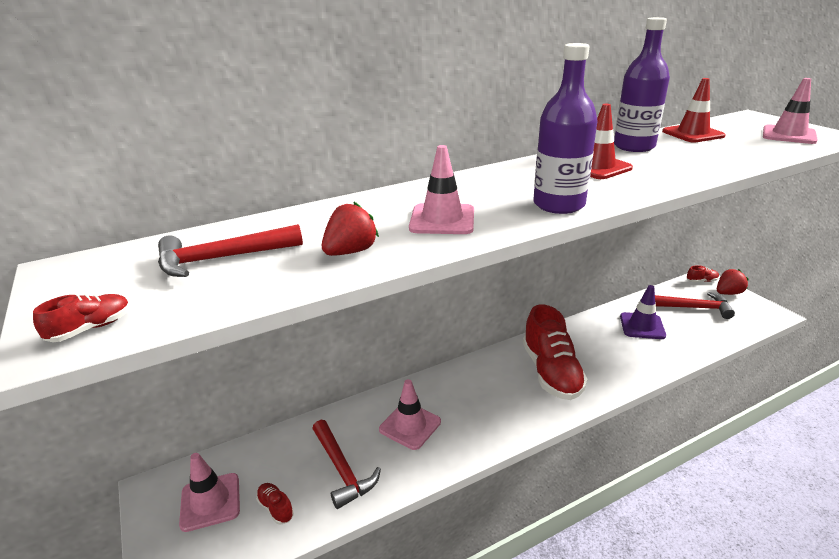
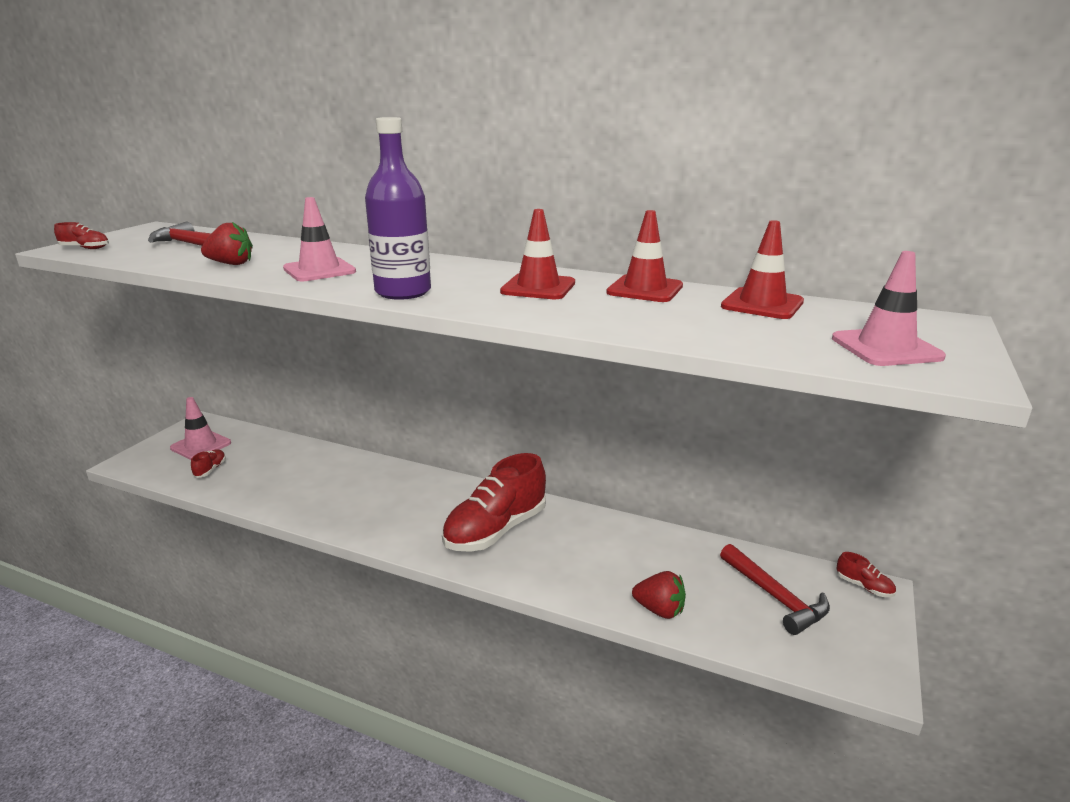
camera: 50 degrees right, 5 degrees down
(342, 469) = (266, 478): red hammer -> none
(410, 425) = (341, 486): pink traffic cone -> none
(634, 146) = (645, 289): purple bottle -> red traffic cone
(642, 326) = (666, 565): purple traffic cone -> none
(728, 293) = (868, 619): red strawberry -> red strawberry (659, 610)

